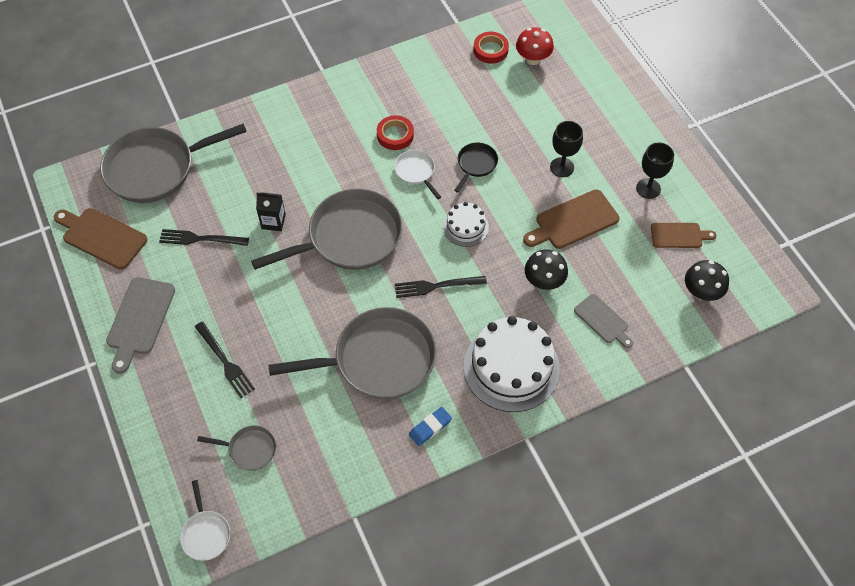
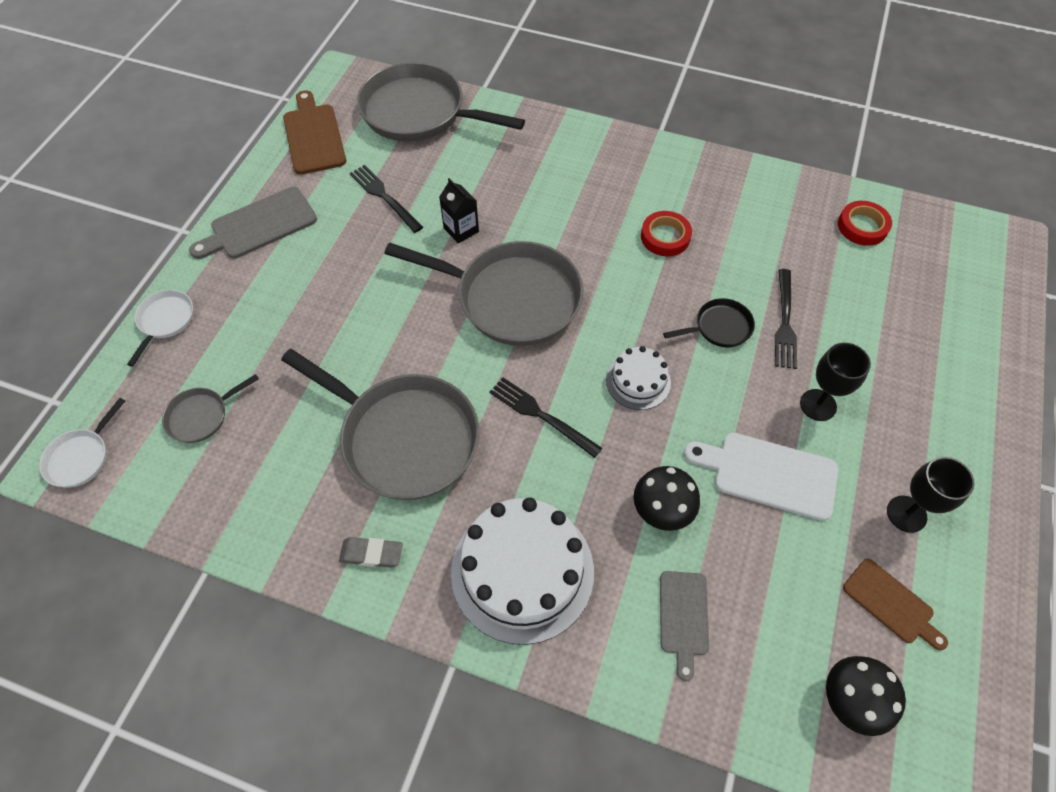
camera: 45 degrees right, 0 degrees up
(225, 362) = (277, 319): black fork -> black fork (784, 322)
(249, 449) = (201, 416): grey pan -> grey pan turned 90 degrees clockwise
(416, 172) = (647, 287): white pan -> white pan (165, 321)
(430, 427) = (371, 554): blue eraser -> grey eraser
(533, 59) = (904, 268): red mushroom -> none
(573, 221) = (769, 474): brown cutting board -> white cutting board

